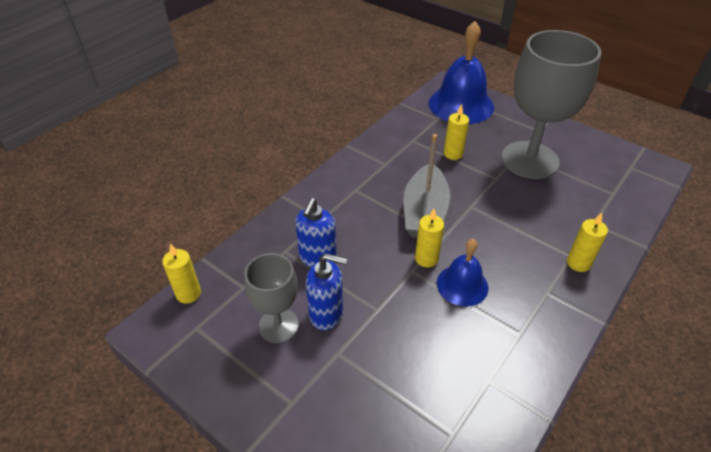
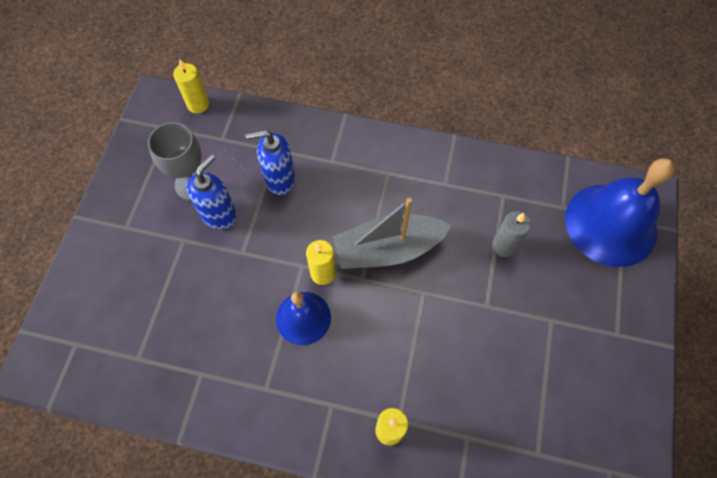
camera: 65 degrees right, 20 degrees up
(326, 314) = (219, 214): blue soap dispenser -> blue soap dispenser turned 135 degrees counterclockwise
(453, 154) = (504, 246): yellow candle -> grey candle
(529, 160) = (545, 336): grey goblet -> none

